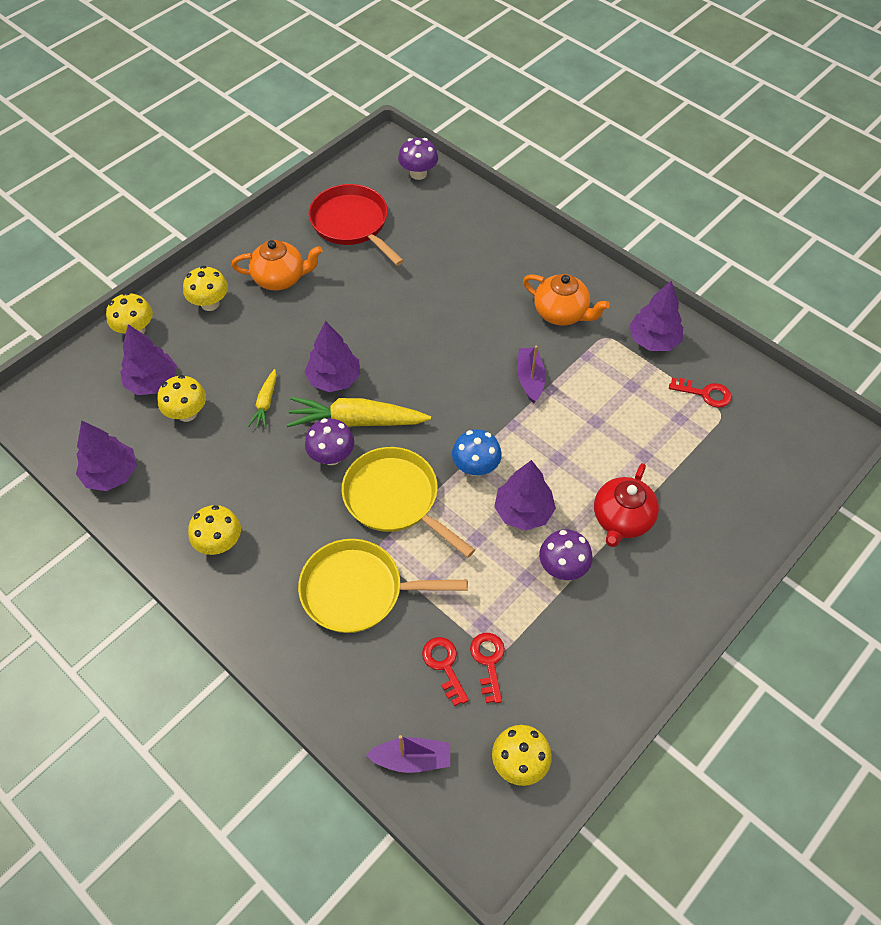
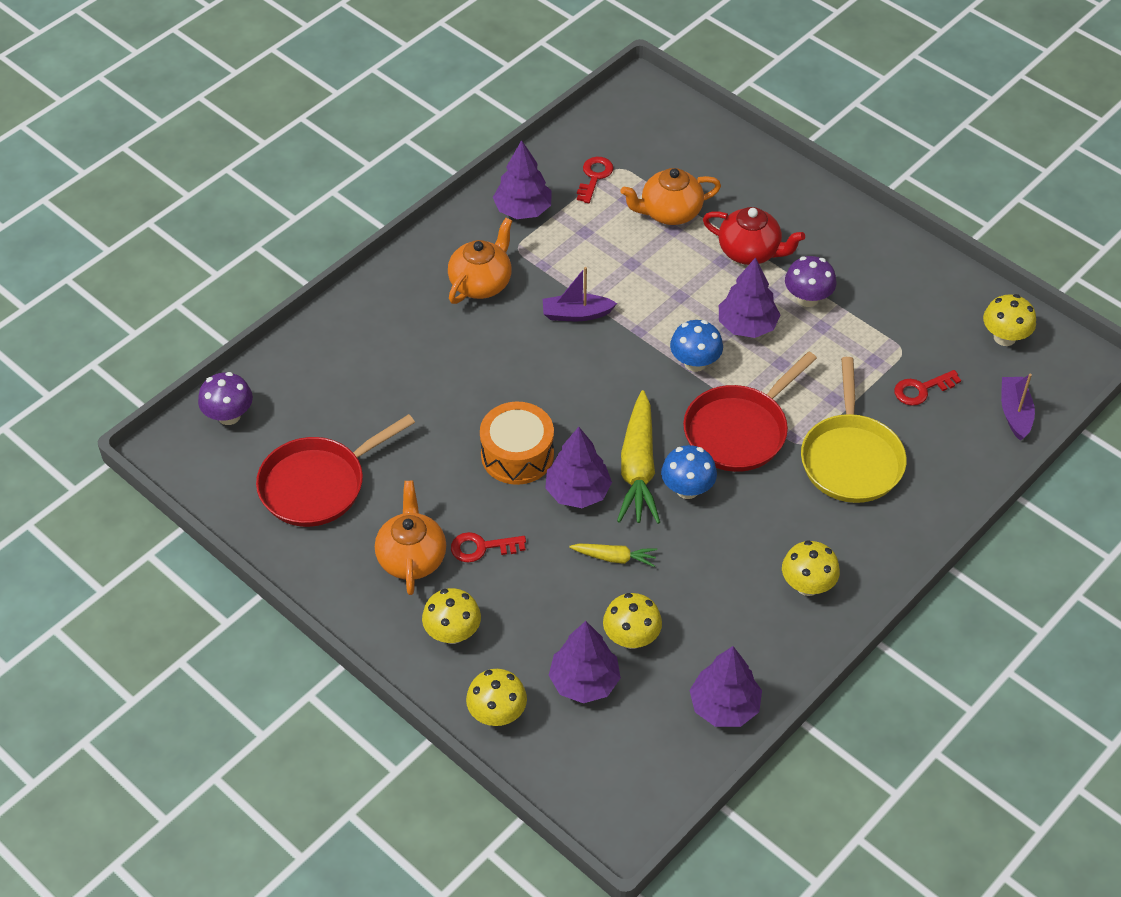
camera: 90 degrees left, 5 degrees down
(332, 456) = (687, 489): purple mushroom -> blue mushroom
(375, 339) = (517, 455): none -> orange drum
(395, 499) = (739, 430): yellow pan -> red pan
(488, 662) = (913, 356): red key -> red key (482, 547)
(666, 453) = (670, 212): none -> orange teapot

